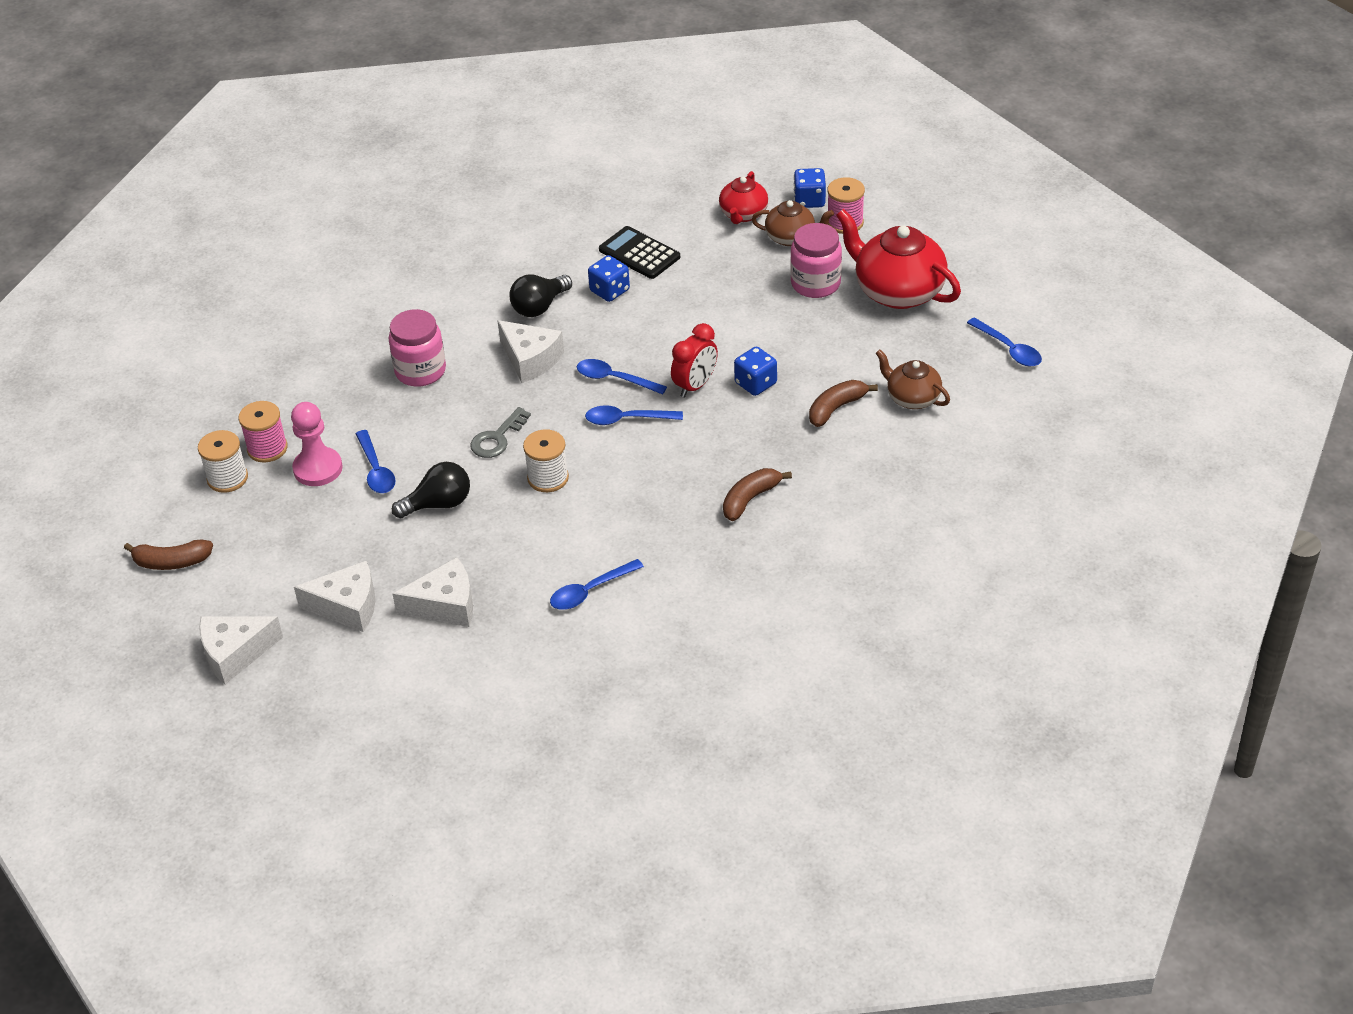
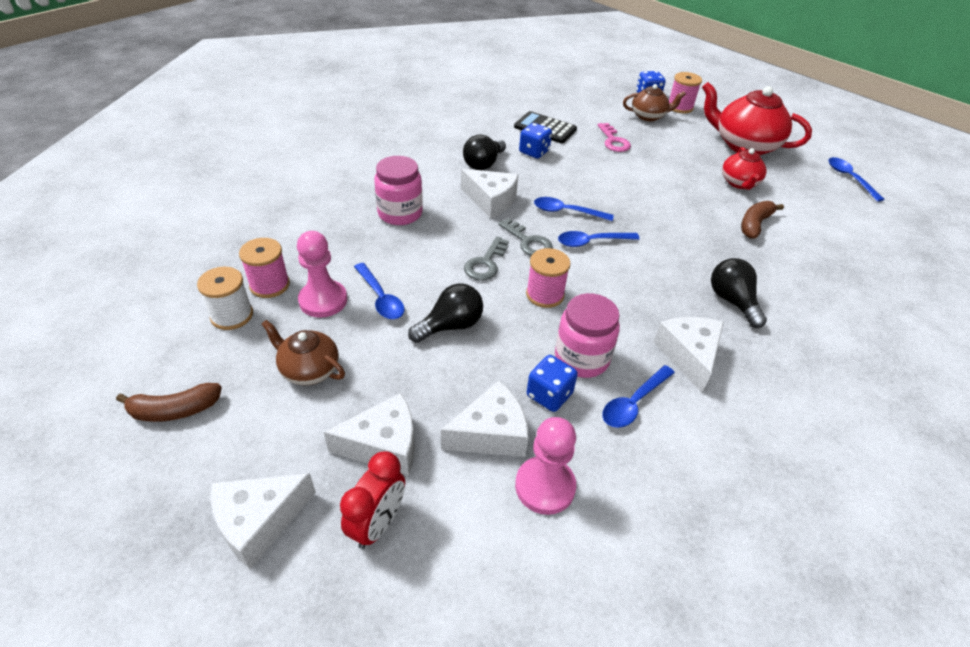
camera: 15 degrees left, 0 degrees up
(477, 651) = (545, 486): none -> pink pawn
(548, 478) = (545, 294): white spool -> pink spool
(554, 415) = (528, 242): none -> grey key
(669, 552) = (688, 356): none -> white cheese
(695, 386) = (634, 213): red clock -> red clock (378, 524)
(722, 278) = (613, 141): none -> pink key
(743, 214) = (607, 104): red teapot -> red teapot (739, 183)
(750, 499) = (732, 301): brown banana -> black light bulb
(755, 383) = (681, 210): blue dice -> blue dice (549, 395)
(815, 284) = (683, 143): pink jar -> pink jar (581, 358)
(912, 398) = (806, 214): brown teapot -> brown teapot (309, 370)
(1009, 349) = (849, 178): blue spoon -> blue spoon turned 150 degrees counterclockwise

